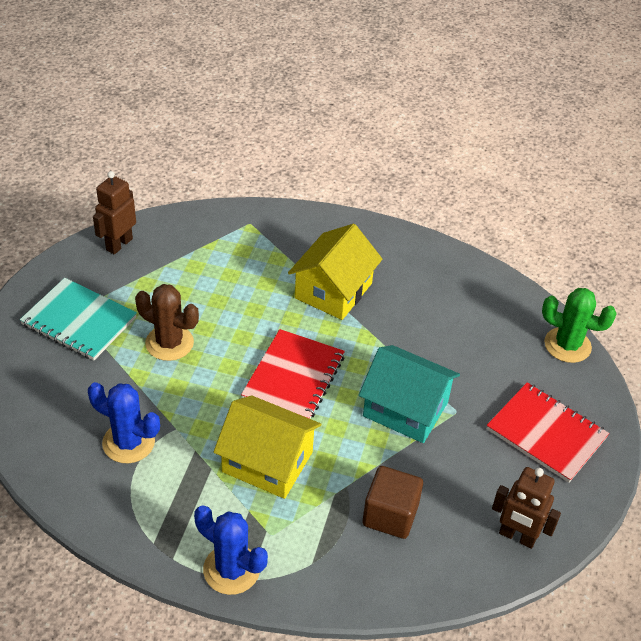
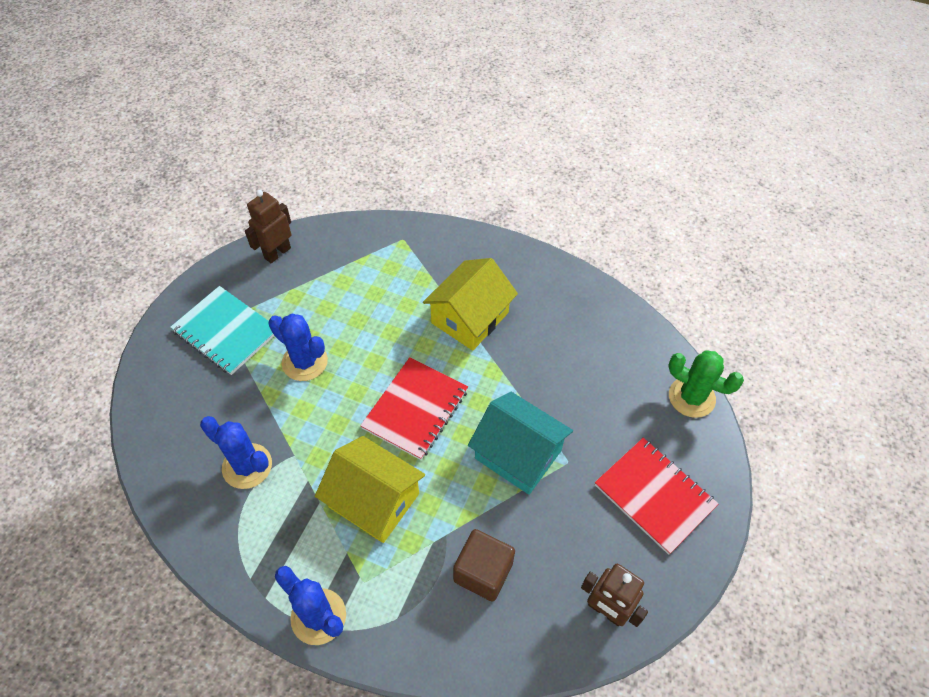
camera: 10 degrees right, 10 degrees up
(169, 343) = (305, 362): brown cactus -> blue cactus

